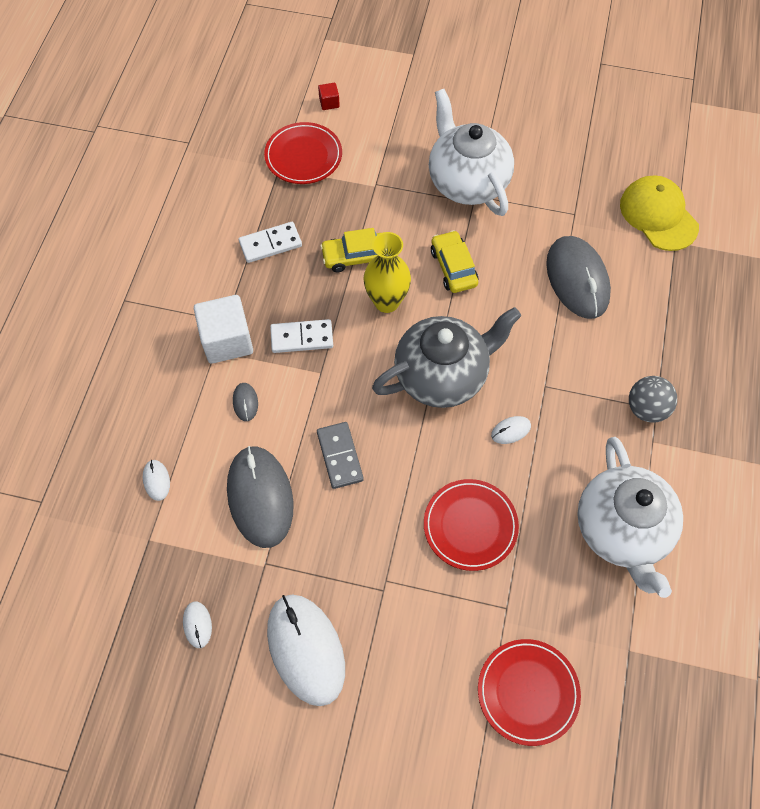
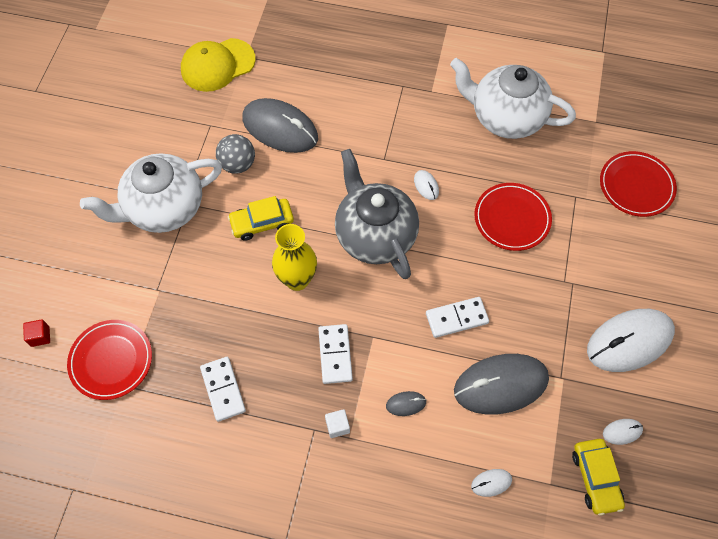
camera: 90 degrees left, 0 degrees up
(227, 340) = (337, 426): white cube -> white cube, size x0.45
(339, 456) = (456, 318): grey domino -> white domino
(355, 256) = (244, 307): yellow car -> yellow car (595, 478)
(577, 279) = (280, 128): grey mouse -> grey mouse turned 45 degrees clockwise
(622, 530) = (505, 117): white teapot -> white teapot turned 150 degrees counterclockwise
(646, 409) = (403, 92): grey ball -> grey ball (238, 164)

